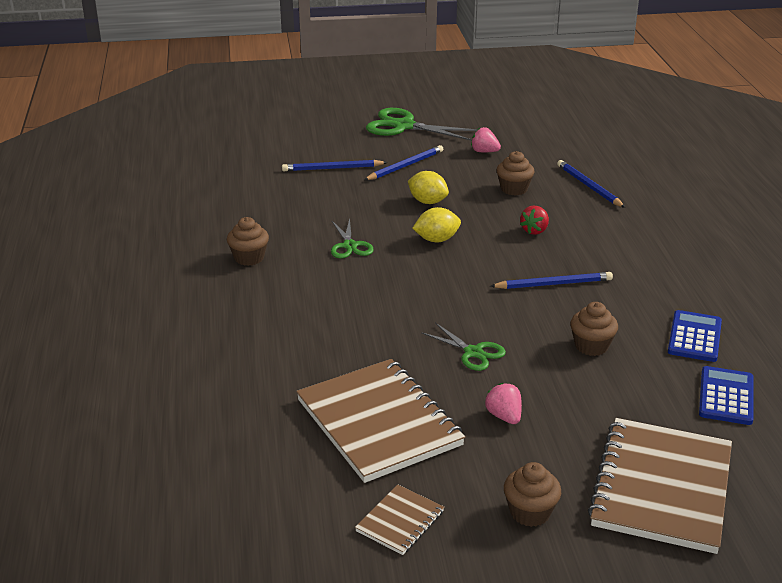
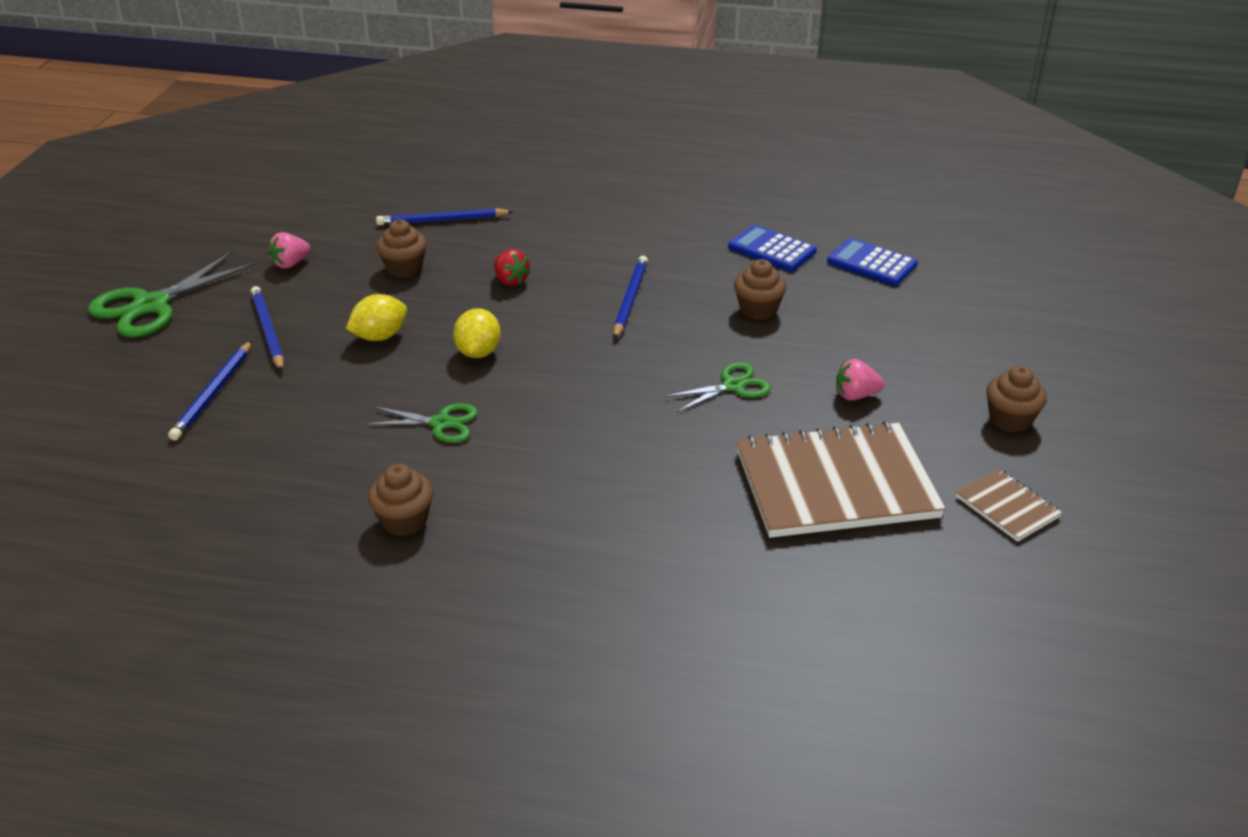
camera: 70 degrees left, 5 degrees up
(661, 487) = (991, 336): brown notebook -> none

